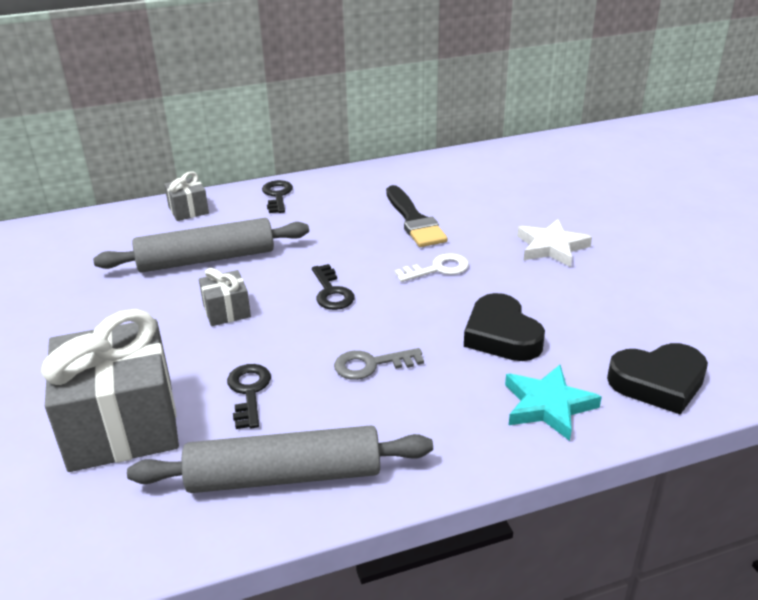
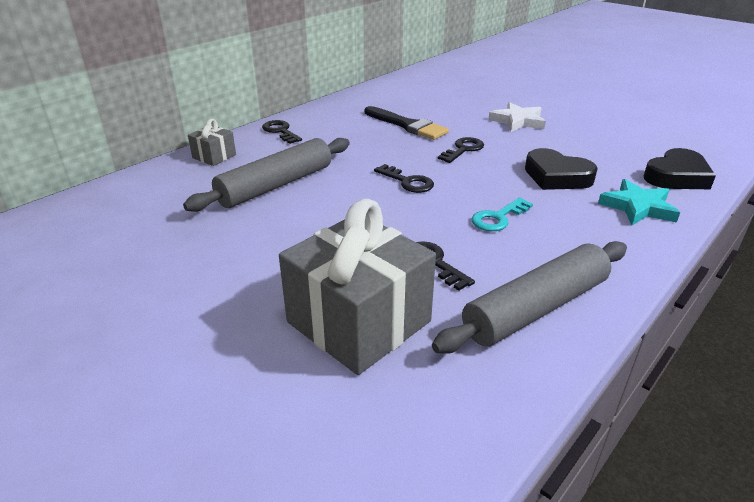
camera: 30 degrees left, 0 degrees up
(226, 311) = (341, 215): grey gift -> none
(371, 365) = (498, 218): grey key -> turquoise key
(438, 269) = (463, 149): white key -> black key

